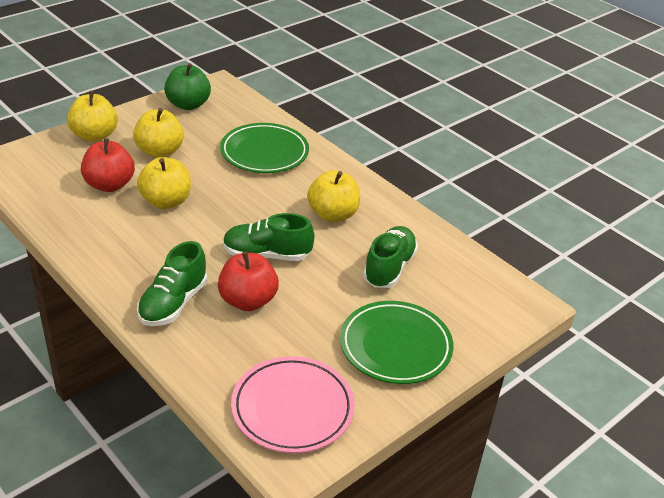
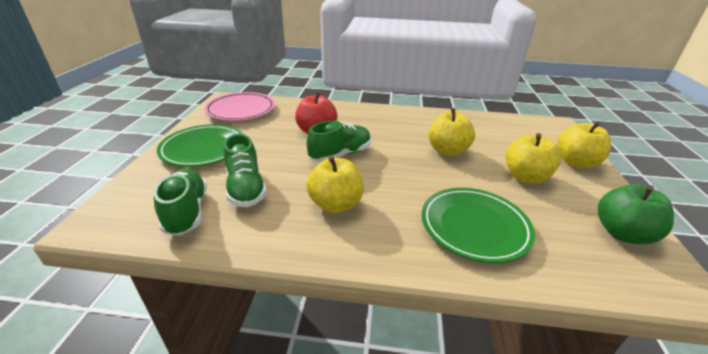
camera: 140 degrees right, 5 degrees down
(109, 185) = (491, 142): red apple -> none
(173, 303) = (350, 116): green shoe -> green shoe (186, 212)

